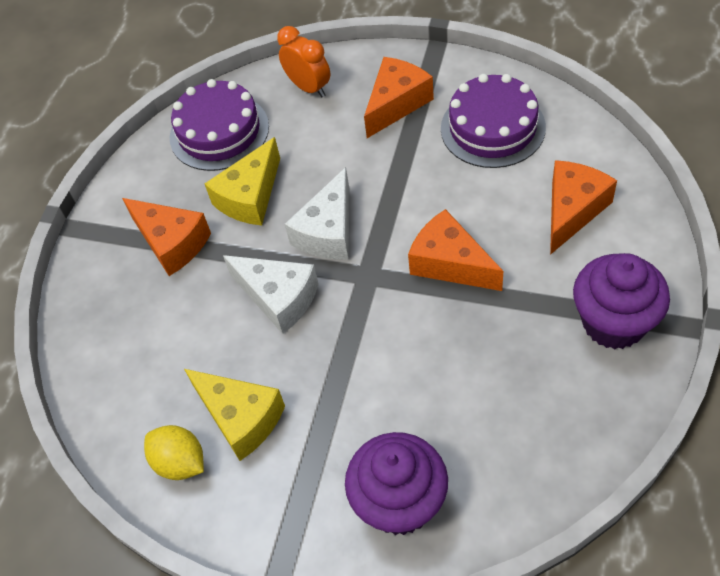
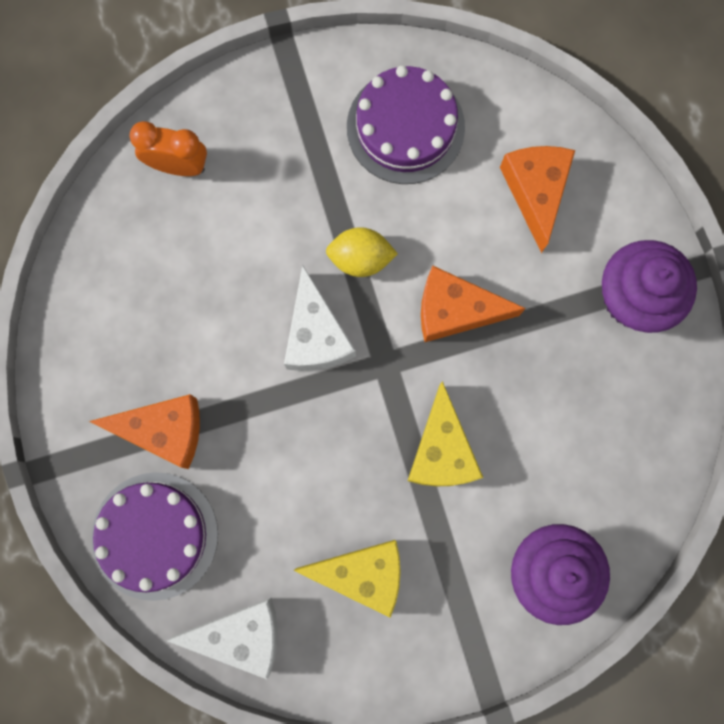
camera: 40 degrees left, 25 degrees up
(180, 462) = (337, 645): yellow lemon -> yellow lemon (360, 258)
(219, 132) = (117, 271): purple cake -> purple cake (155, 535)
(250, 197) = (208, 335): yellow cheese -> yellow cheese (442, 450)
(278, 298) = (315, 434): white cheese -> white cheese (241, 634)
(396, 104) = (288, 142): orange cheese -> none

